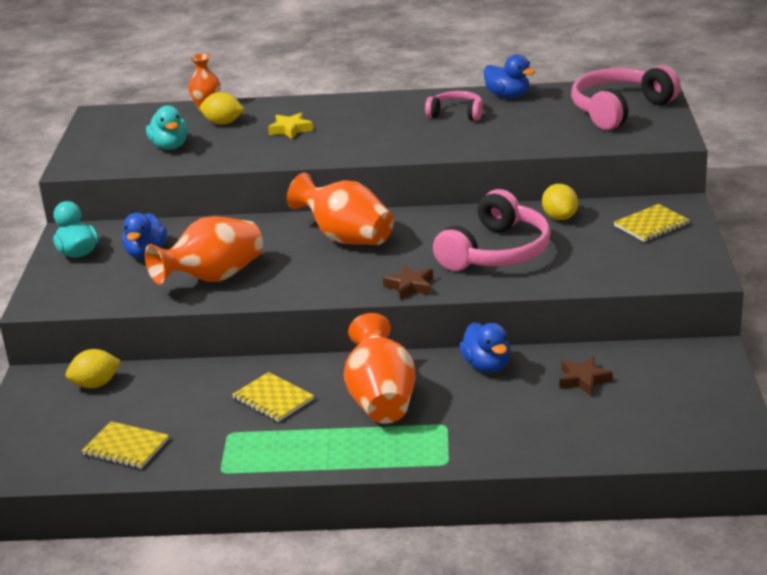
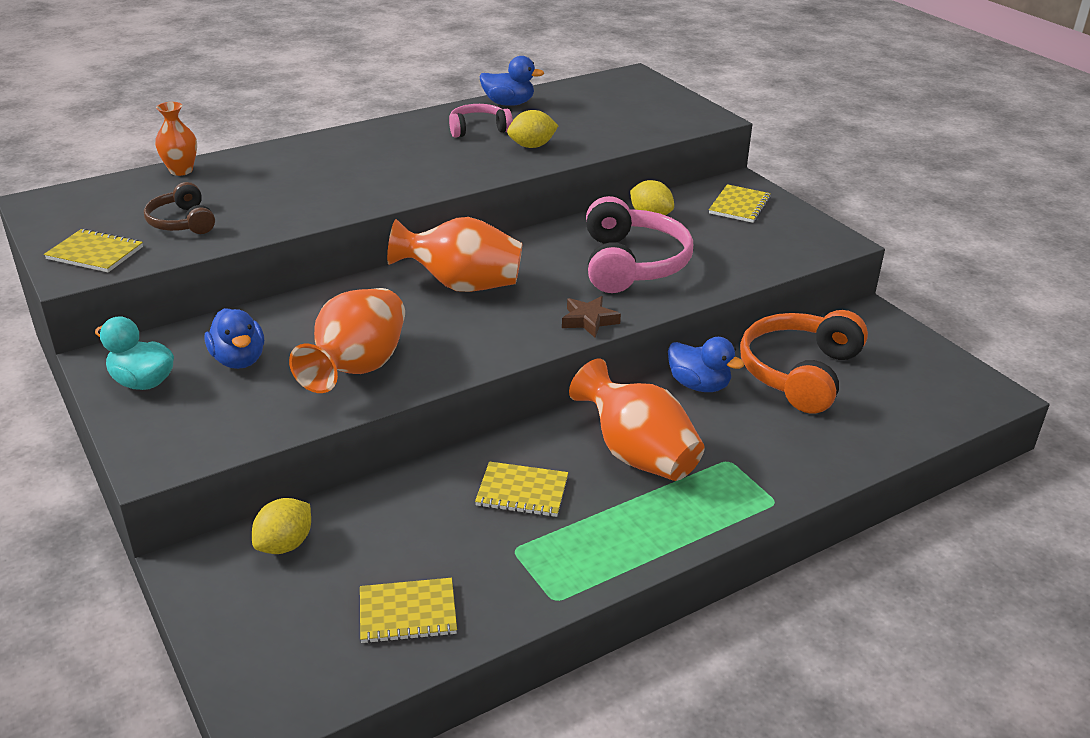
camera: 35 degrees left, 5 degrees up
(97, 157) = (95, 253): none -> yellow notebook
(170, 146) = (182, 222): turquoise duck -> brown headphones
(223, 123) = (221, 183): yellow lemon -> yellow lemon (532, 146)
(290, 129) = (314, 176): yellow star -> none
(583, 380) = (800, 373): brown star -> orange headphones
(619, 109) = (631, 100): pink headphones -> none

